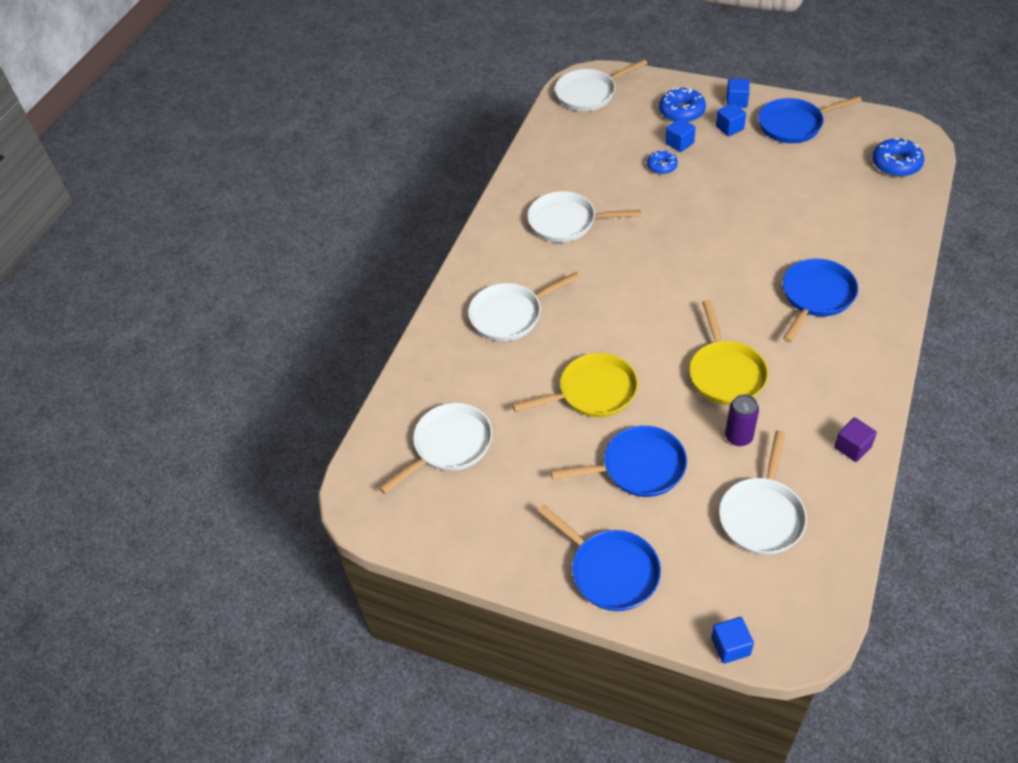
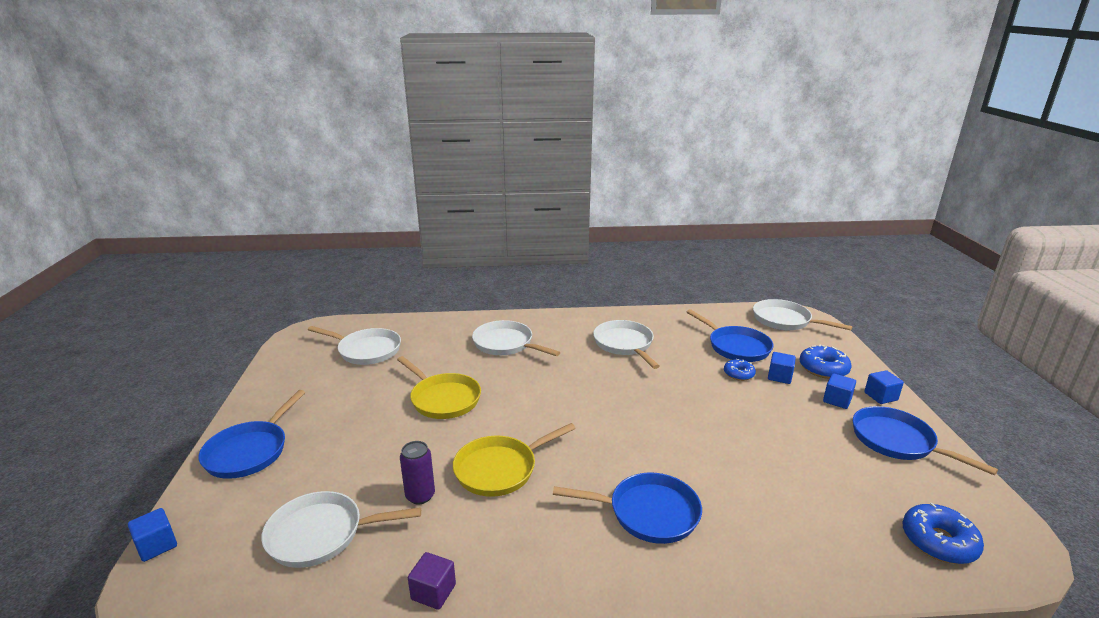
camera: 60 degrees right, 25 degrees down
(638, 467) = (366, 441): blue pan -> blue pan (735, 346)

